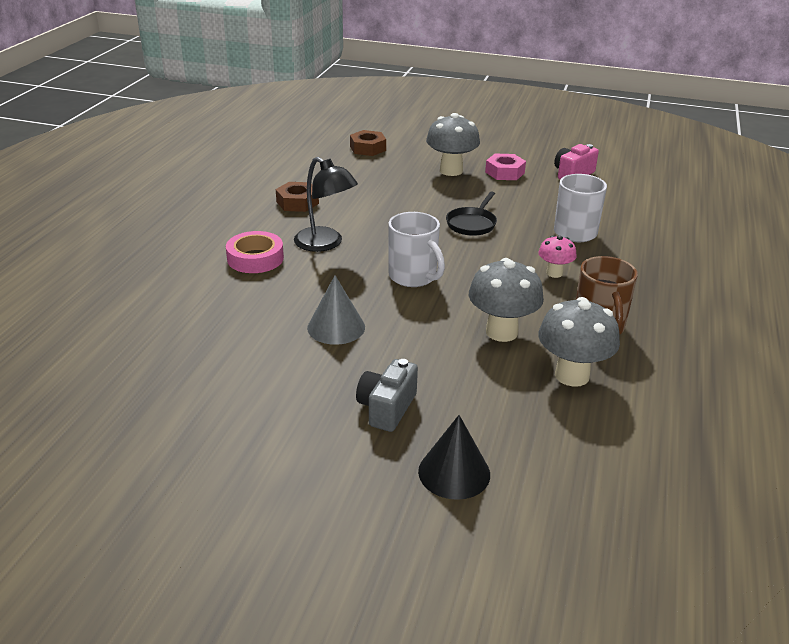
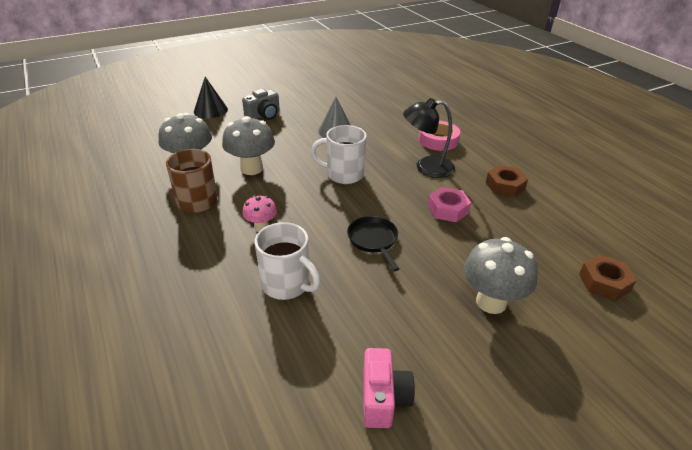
camera: 135 degrees right, 5 degrees up
(387, 408) = (263, 115): grey camera -> grey camera turned 75 degrees clockwise
(504, 172) = (448, 340): pink nut -> pink nut (448, 209)

